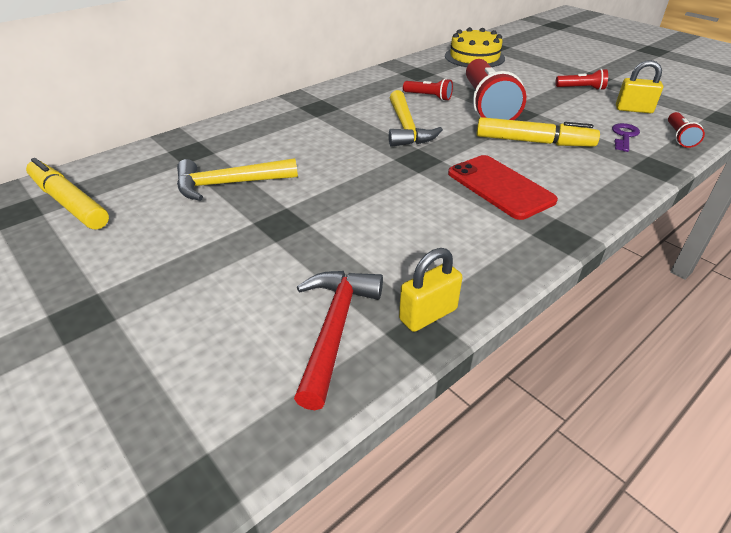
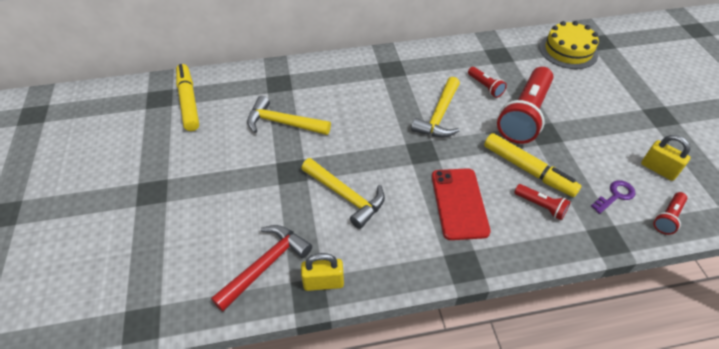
camera: 30 degrees right, 10 degrees up
(372, 223) = (345, 196): none -> yellow hammer
(581, 88) = (633, 125): red flashlight -> red flashlight (541, 206)

